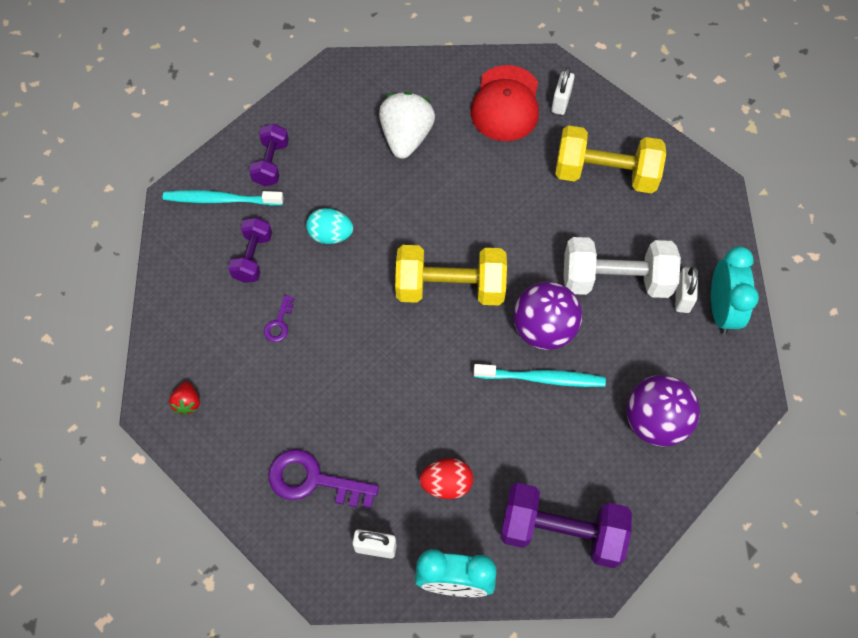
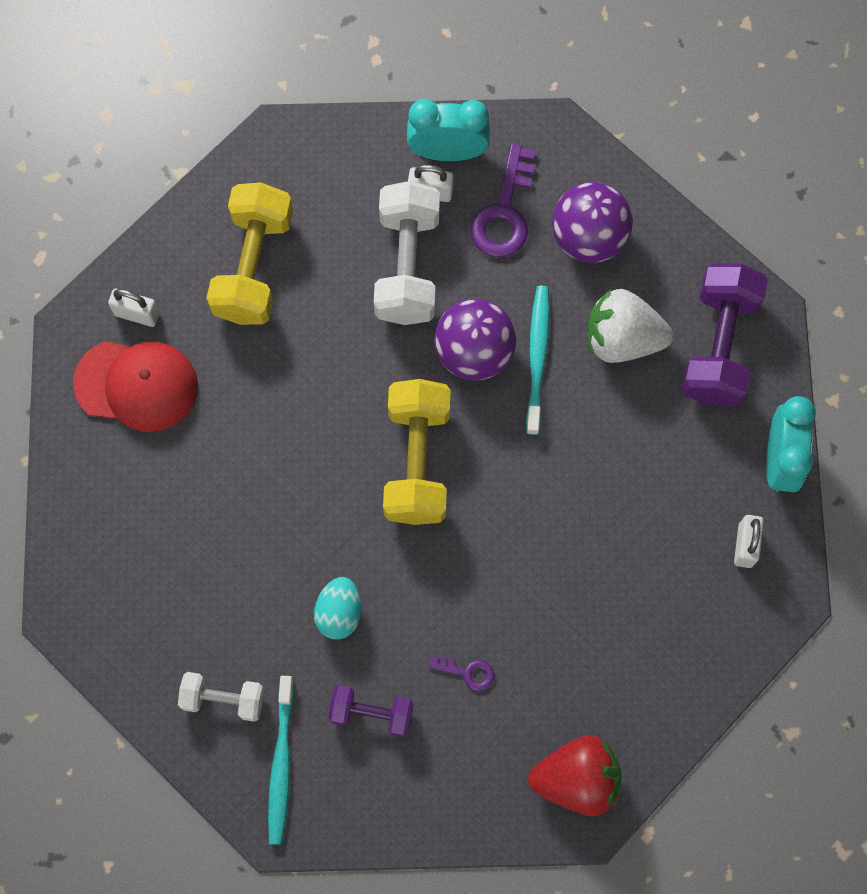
camera: 90 degrees left, 10 degrees up
(187, 403) = (577, 779): red strawberry -> red strawberry, size x2.13
(271, 163) = (223, 699): purple dumbbell -> white dumbbell
(314, 480) = (670, 618): purple key -> purple key (504, 212)
(406, 137) = (187, 517): white strawberry -> white strawberry (622, 339)
(446, 484) = (669, 467): red egg -> none

